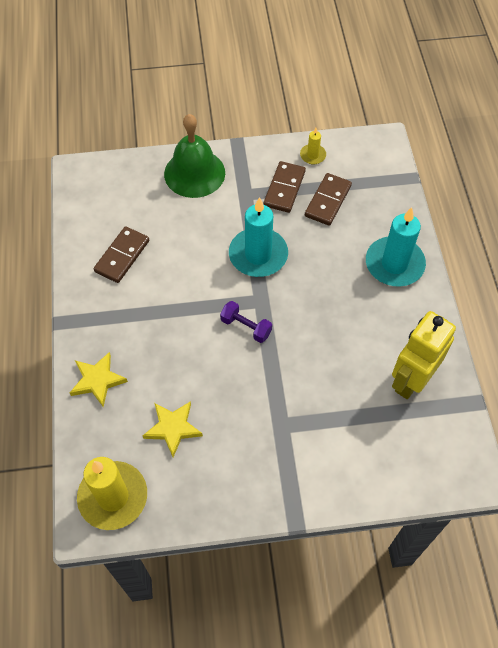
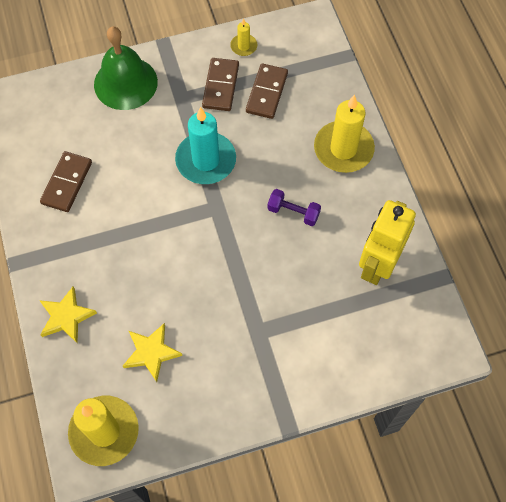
camera: 10 degrees left, 5 degrees up
(246, 327) = (206, 237): purple dumbbell -> purple dumbbell (293, 212)
(394, 264) = (343, 149): turquoise candle -> yellow candle

